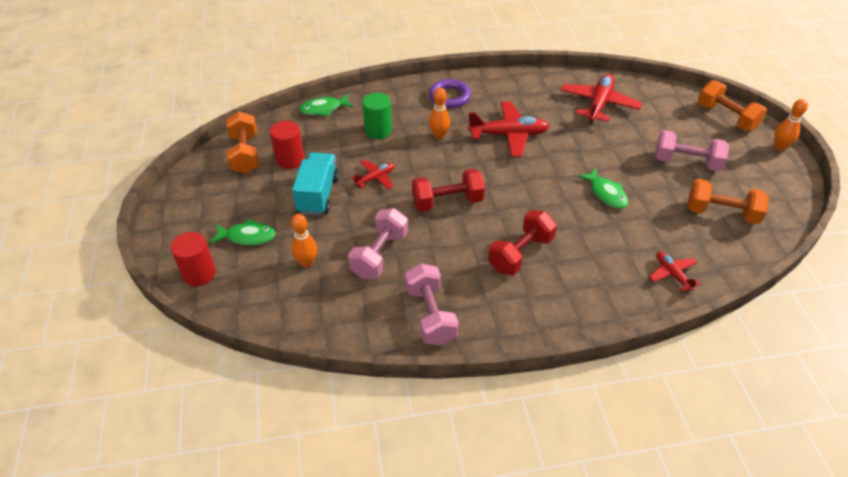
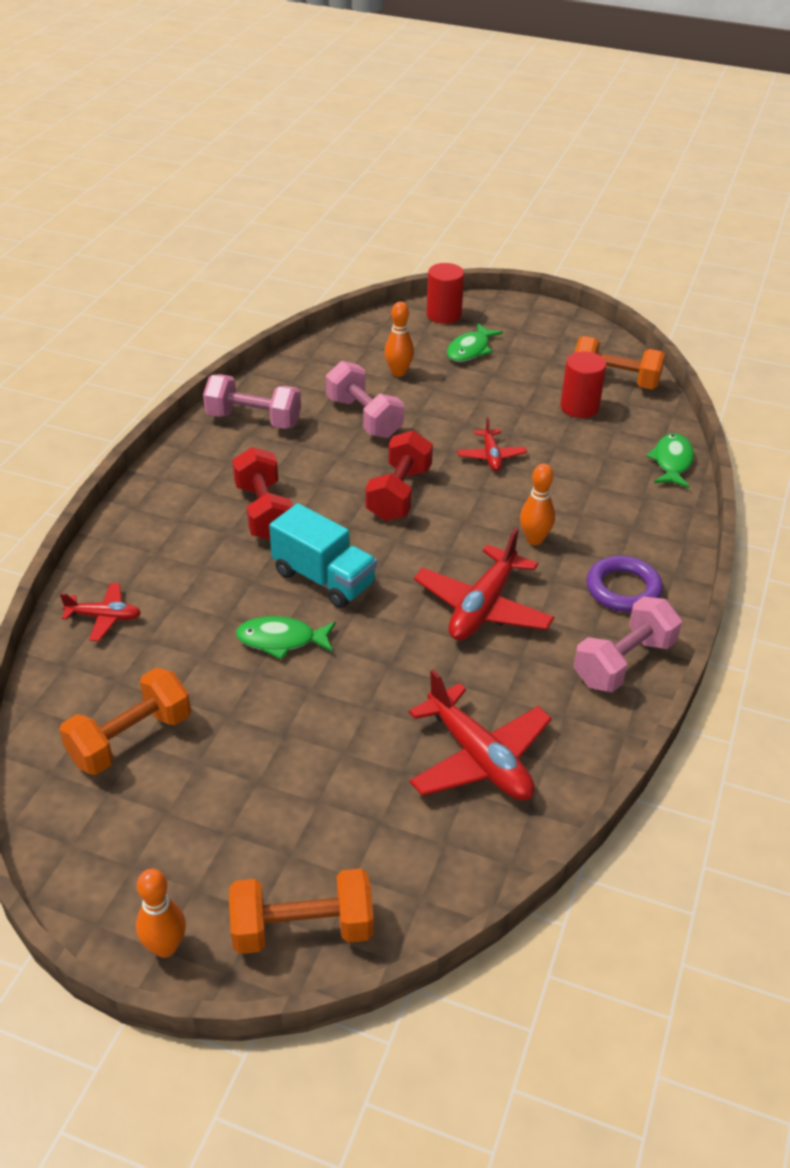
camera: 120 degrees right, 5 degrees down
(318, 195) = (497, 408): turquoise truck -> turquoise truck (324, 578)
(378, 130) = (587, 491): green cylinder -> none
(686, 162) = (254, 775): pink dumbbell -> pink dumbbell (623, 662)

